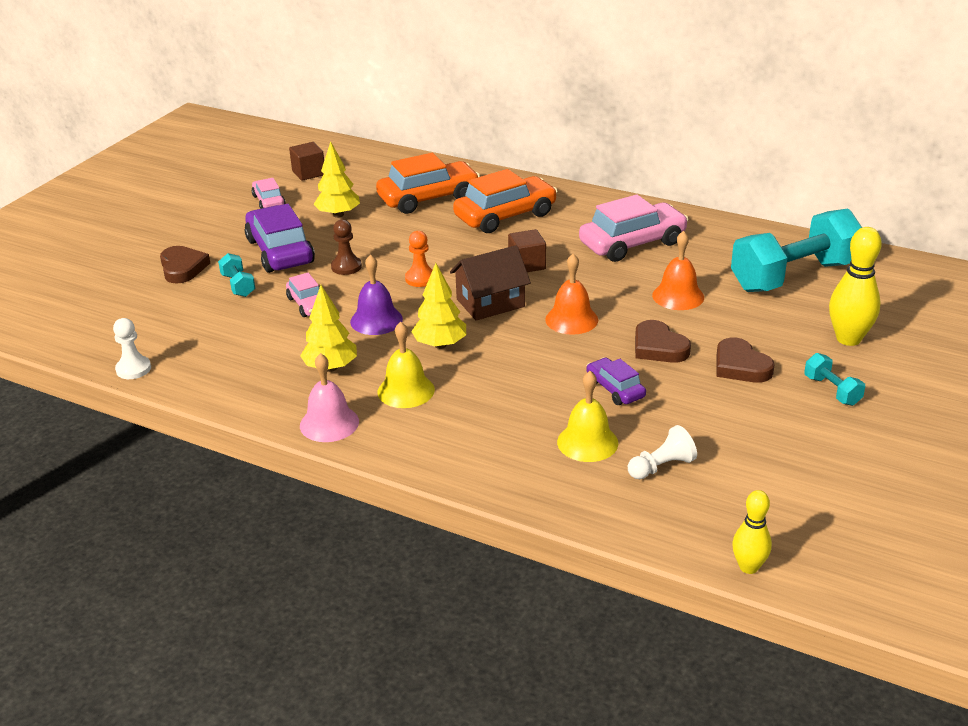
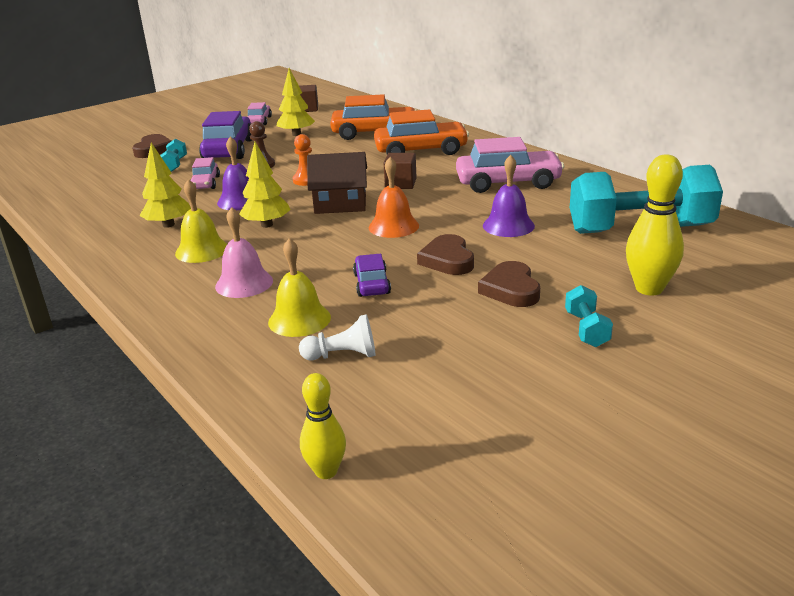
camera: 25 degrees right, 5 degrees down
(133, 369) = (42, 201): white pawn -> none
(329, 423) = (118, 261): pink bell -> pink bell (244, 283)
(678, 296) = (508, 225): orange bell -> purple bell

